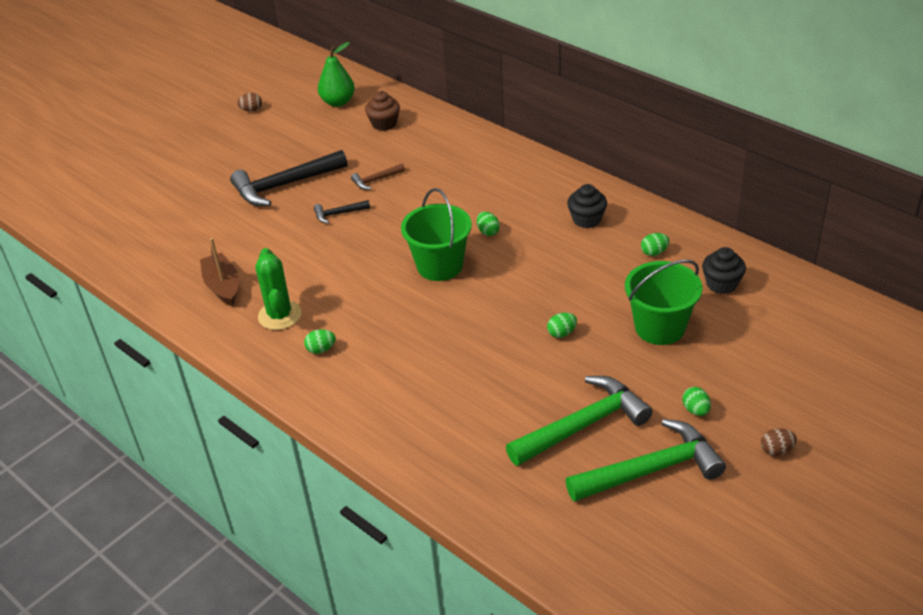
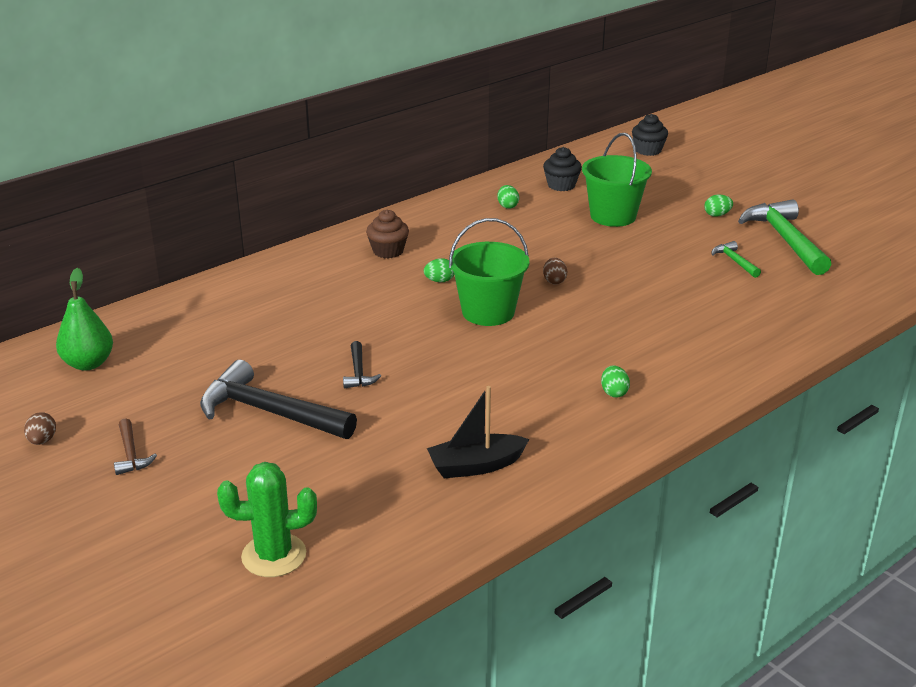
camera: 85 degrees left, 10 degrees down
(223, 286) = (476, 466): brown boat -> black boat
(280, 315) = (547, 420): green cactus -> green cactus (274, 555)
(285, 185) = (269, 412): black hammer -> black hammer turned 135 degrees clockwise
(376, 180) = (300, 343): brown hammer -> brown hammer (131, 454)
(384, 124) = (174, 331): brown cupcake -> brown cupcake (388, 251)
(561, 333) = (612, 258): green egg -> none
(582, 425) = (734, 261): green hammer -> green hammer, size x0.47
(586, 219) = (442, 230): black cupcake -> black cupcake (648, 150)
(776, 450) = (761, 193): brown egg -> brown egg (554, 281)

